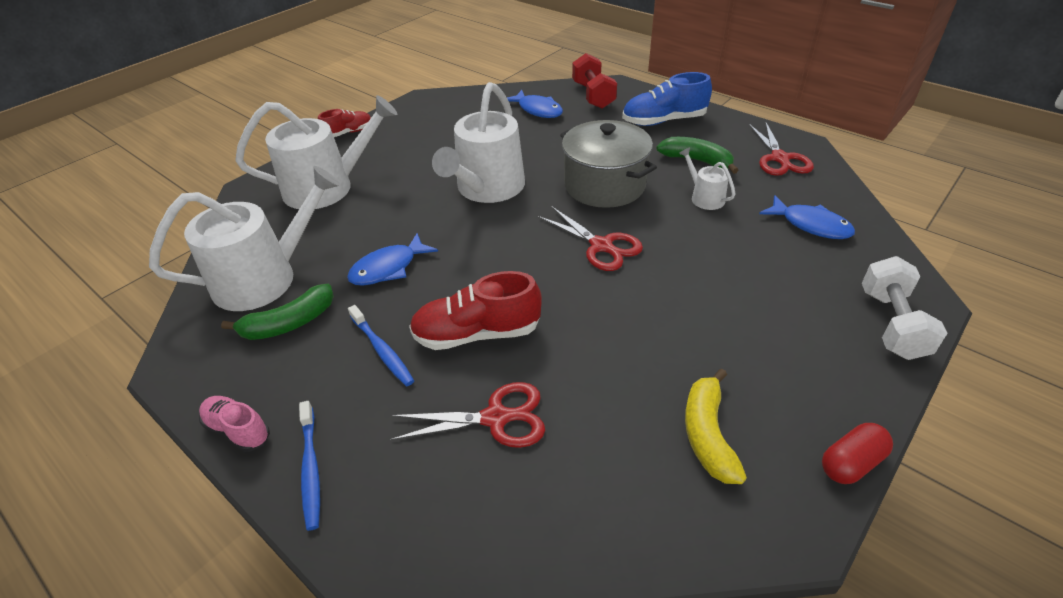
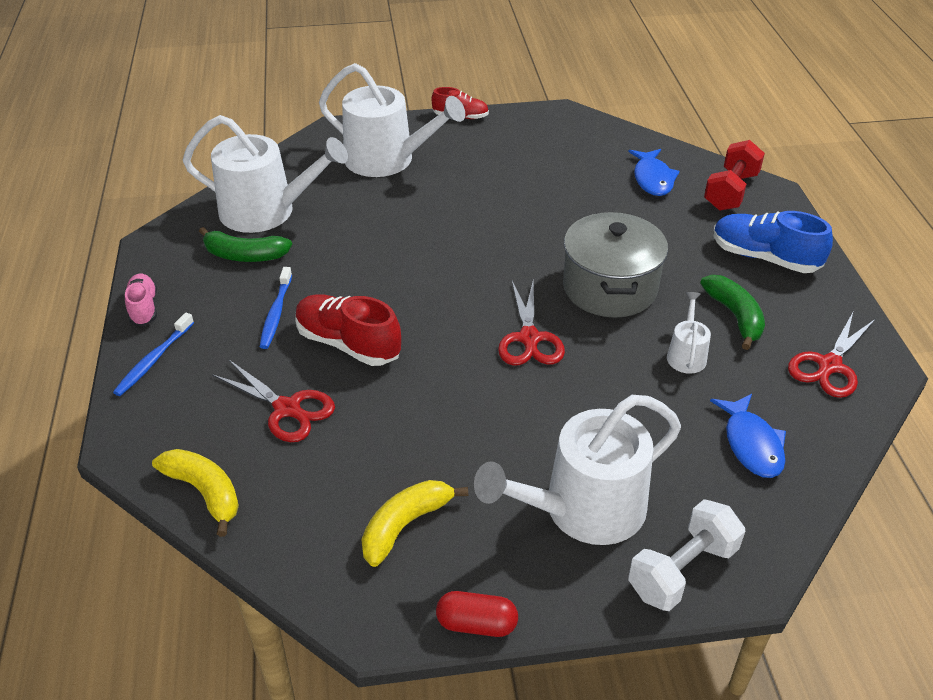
camera: 40 degrees right, 0 degrees up
(388, 268) = (351, 254): blue fish -> none
(487, 188) = (505, 231): white watering can -> white watering can (584, 509)
(520, 546) = (205, 492): none -> yellow banana

